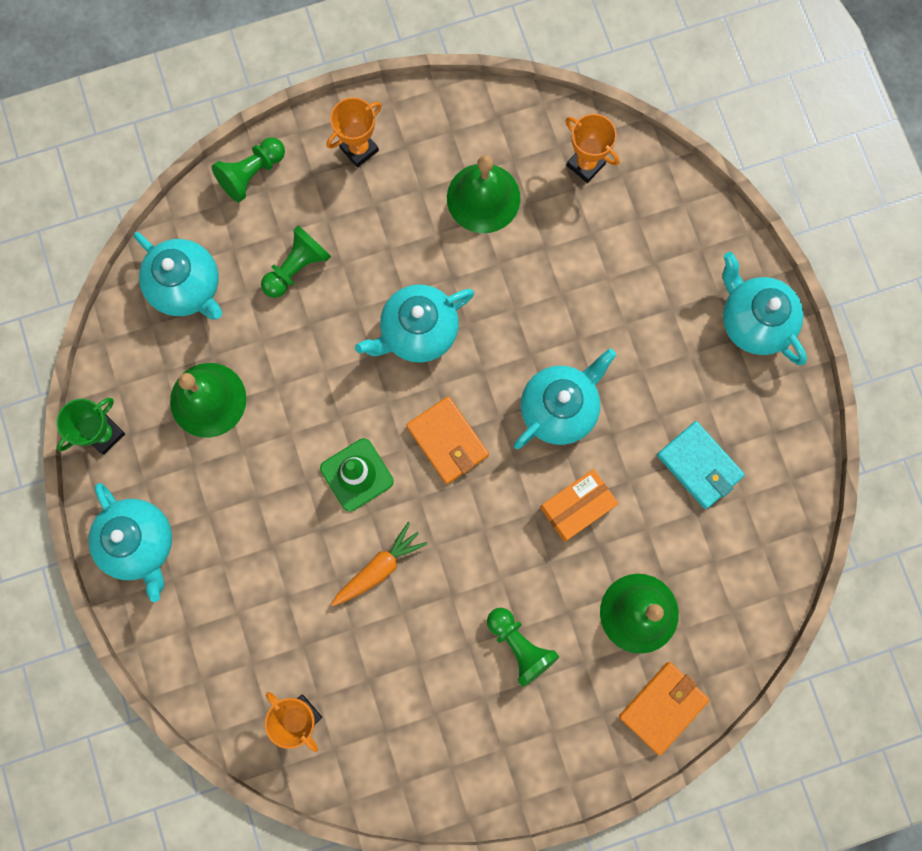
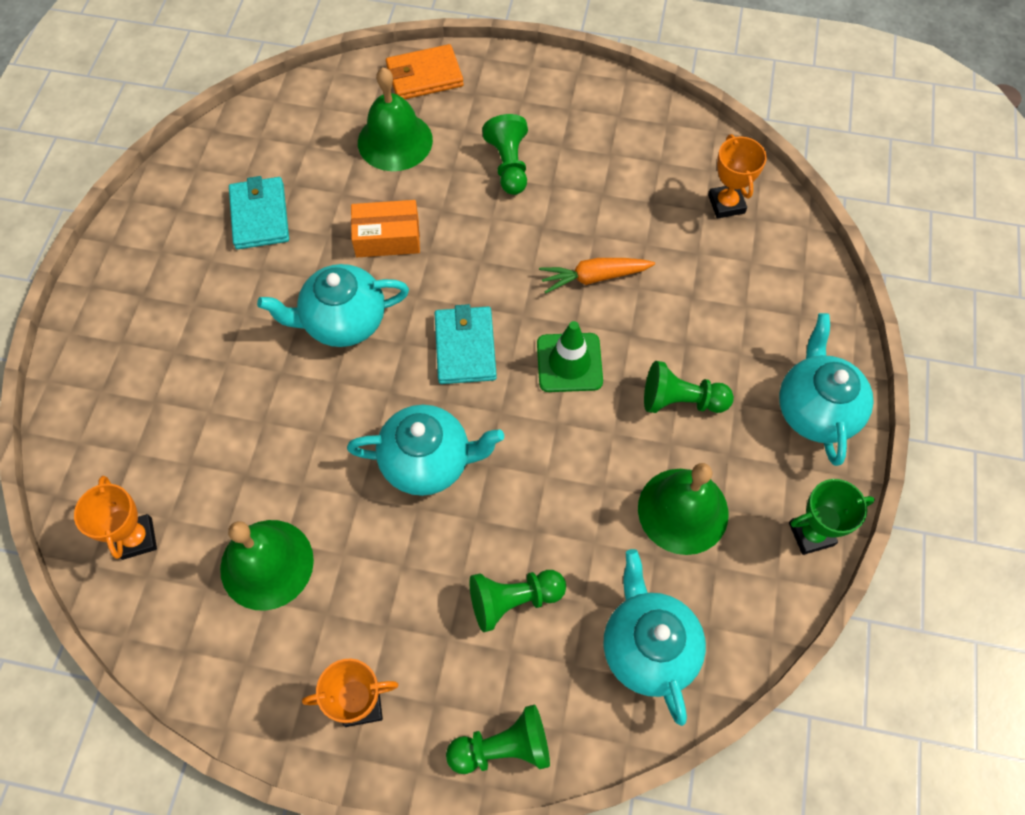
camera: 150 degrees left, 15 degrees down
(251, 491) = (681, 400): none -> green pawn
(447, 441) = (465, 347): orange wallet -> turquoise wallet
(753, 321) = (113, 302): turquoise teapot -> none

